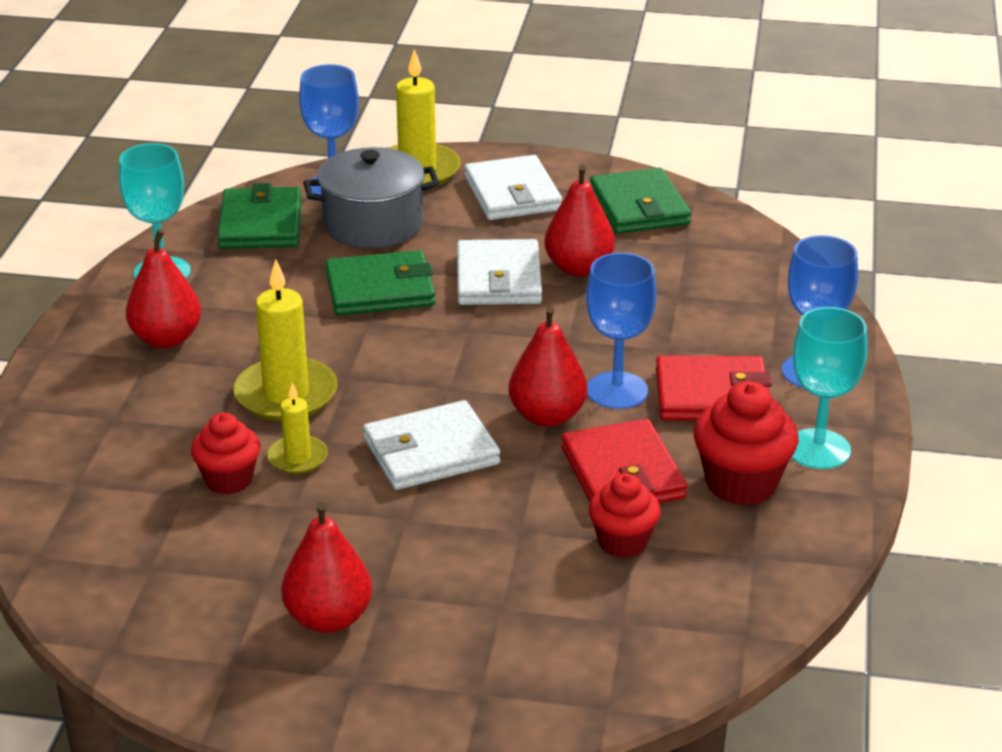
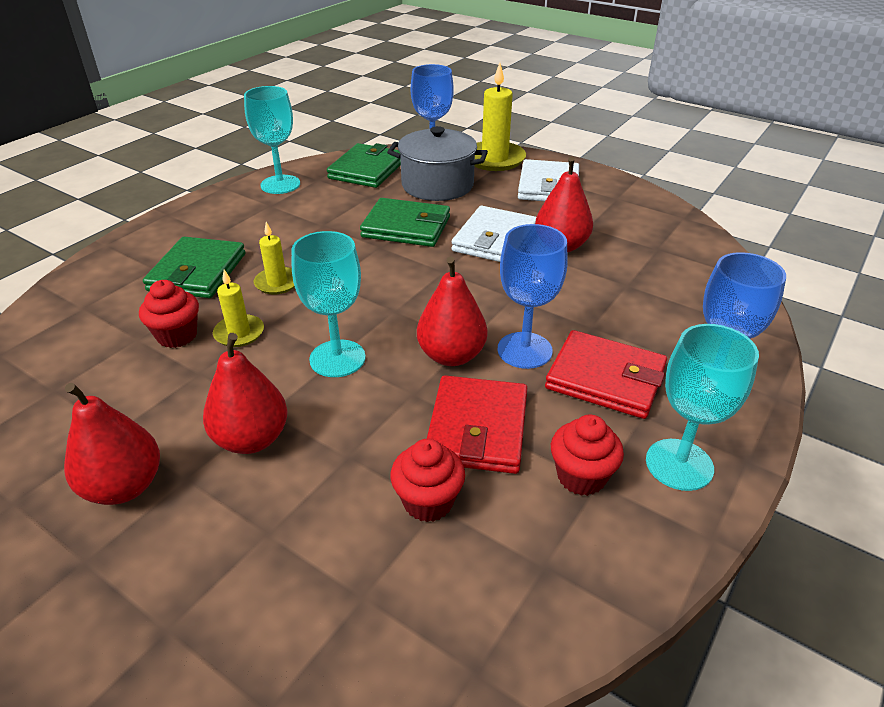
camera: 25 degrees right, 5 degrees up
(166, 339) = (241, 225): red pear -> red pear (252, 439)
(286, 394) = (277, 283): yellow candle -> yellow candle, size x0.56
(431, 452) = (337, 358): white wallet -> turquoise goblet
(639, 207) = (637, 214): green wallet -> green wallet (197, 272)
(741, 483) = (581, 477): red cupcake -> red cupcake, size x0.67

